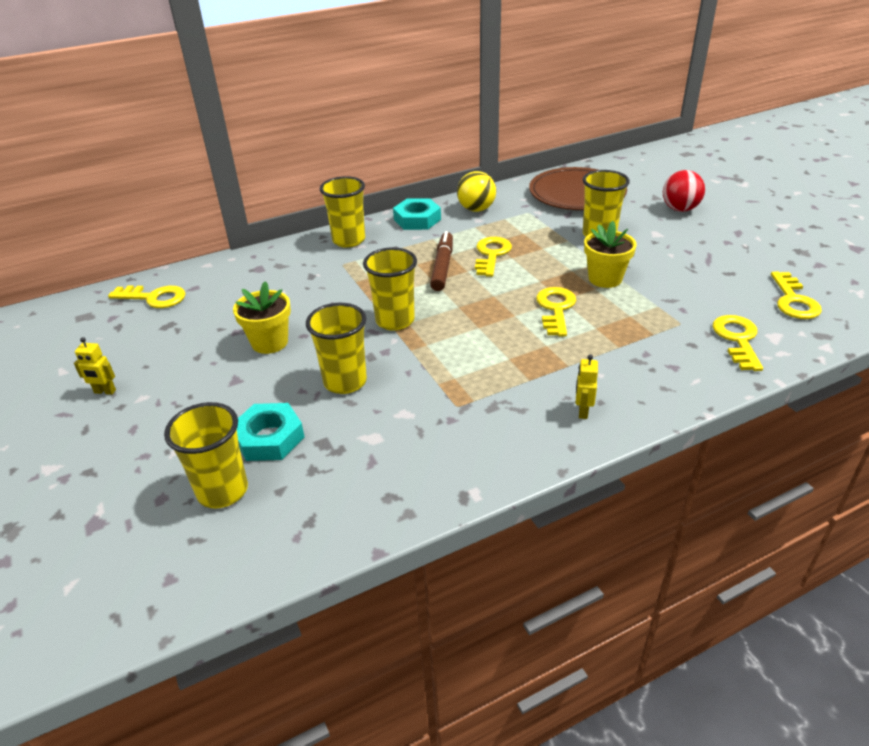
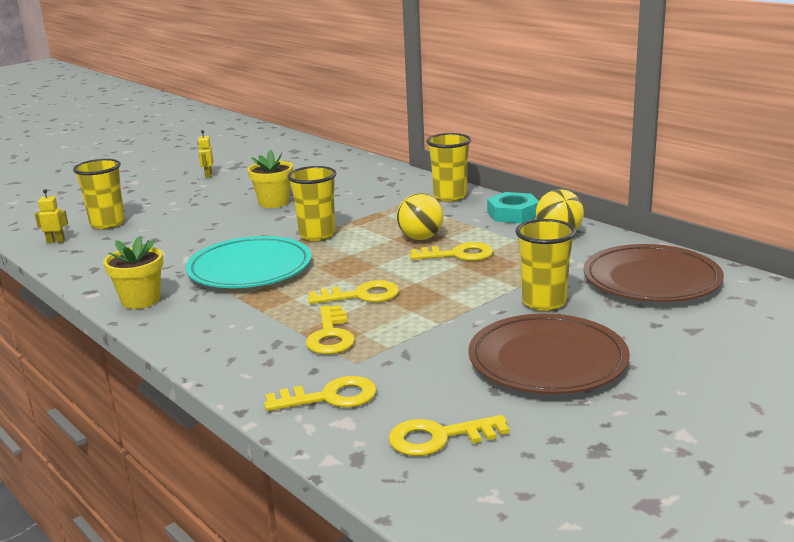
camera: 75 degrees right, 15 degrees down
(154, 298) = (324, 160): yellow key -> yellow key (330, 336)
(269, 438) = (159, 224): turquoise nut -> none
(345, 382) = (226, 233): yellow cup -> none
(442, 267) = (421, 238): brown marker -> yellow ball
(461, 368) = (250, 269): none -> turquoise plate
(582, 411) = (191, 323): yellow robot -> yellow robot (56, 241)
(605, 279) = (436, 314): yellow flower pot -> yellow flower pot (141, 300)
(680, 209) = (666, 348): red ball -> none
(690, 248) = (547, 361): none -> brown plate

